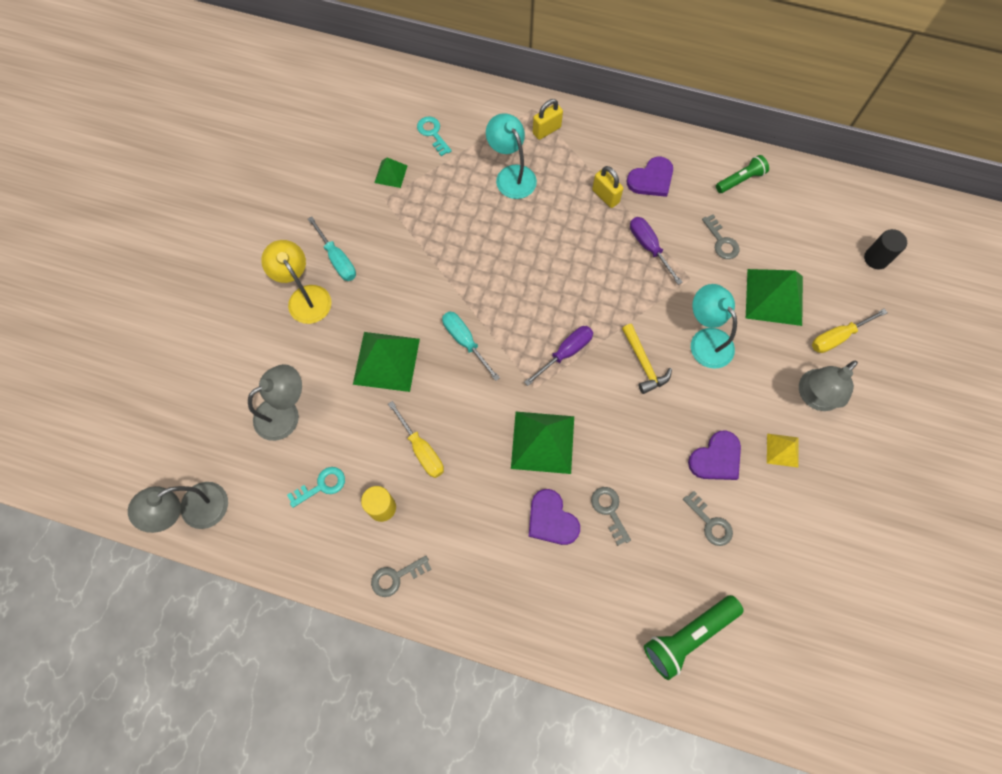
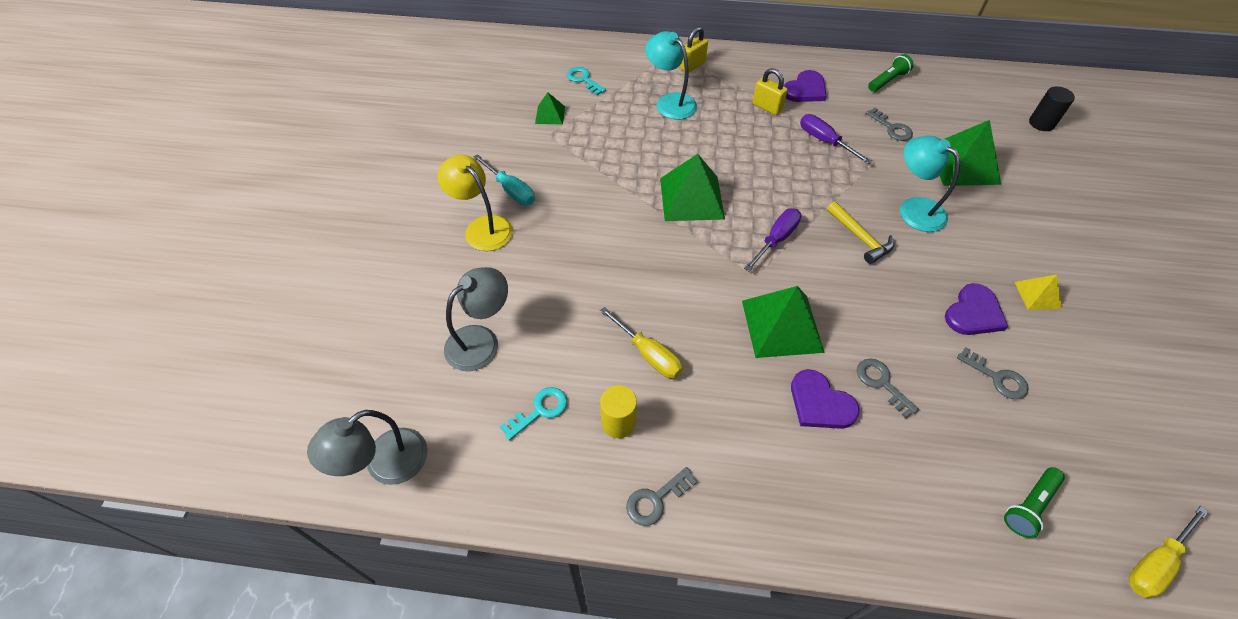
camera: 10 degrees left, 15 degrees down
(386, 361) = (585, 273): green pyramid -> green pyramid (691, 198)
(465, 341) = (666, 244): turquoise screwdriver -> none
(688, 636) = (1029, 505): green flashlight -> green flashlight, size x0.63
(814, 397) = (1044, 242): grey lamp -> none
(837, 337) = (1039, 189): yellow screwdriver -> yellow screwdriver (1154, 563)

